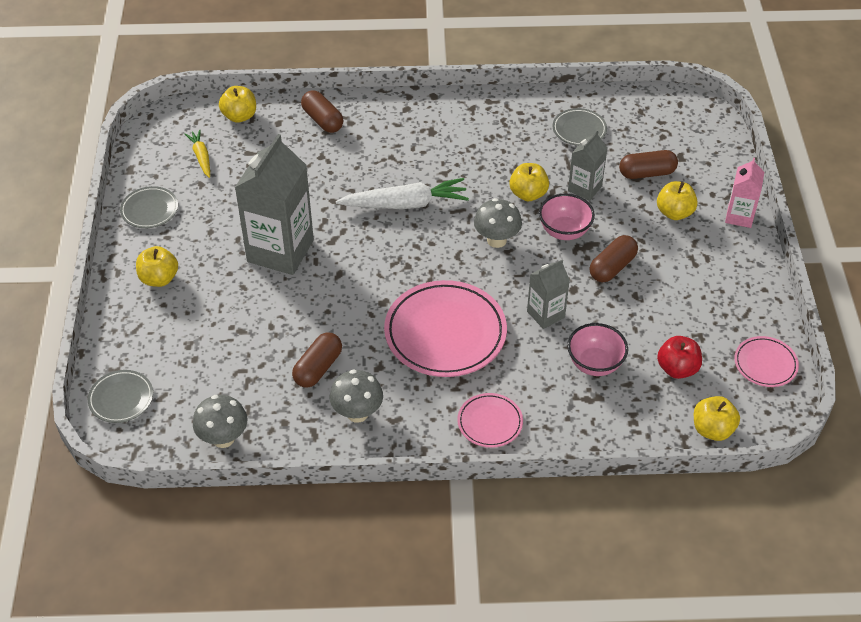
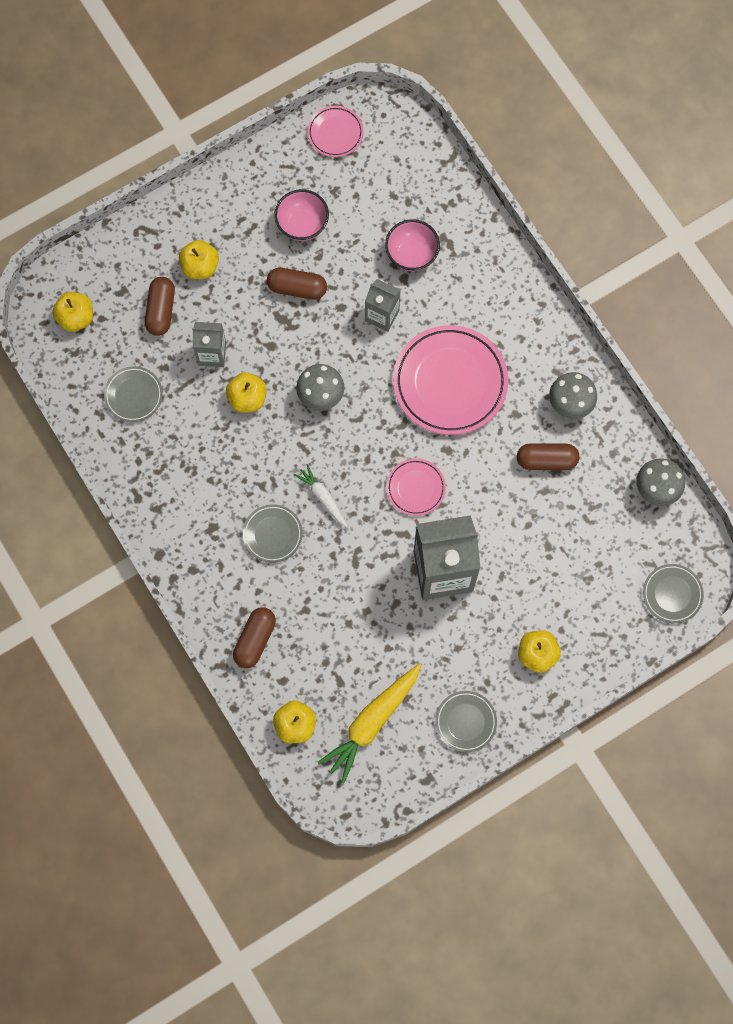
camera: 120 degrees left, 25 degrees up
(201, 157) = (371, 723): yellow carrot -> yellow carrot, size x1.82
(398, 162) = (272, 534): none -> grey plate
(405, 204) = (322, 497): white carrot -> white carrot, size x0.55
(490, 422) = (517, 303): pink plate -> pink plate (415, 488)
(564, 231) = (277, 346): pink bowl -> pink bowl (302, 225)
(647, 173) = (161, 310): brown capsule -> brown capsule turned 45 degrees clockwise
(677, 369) = (379, 193): red apple -> none
(712, 429) = (424, 146): yellow apple -> yellow apple (76, 318)
(739, 216) = (174, 213): pink carton -> none

